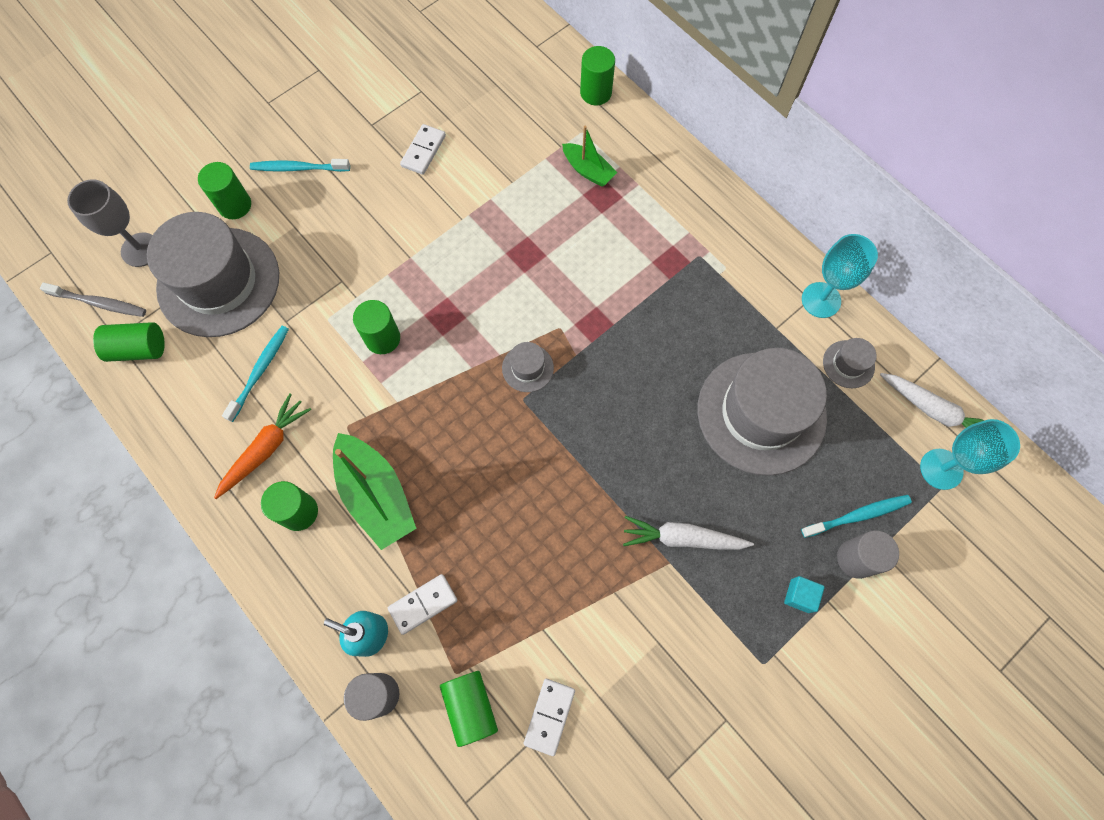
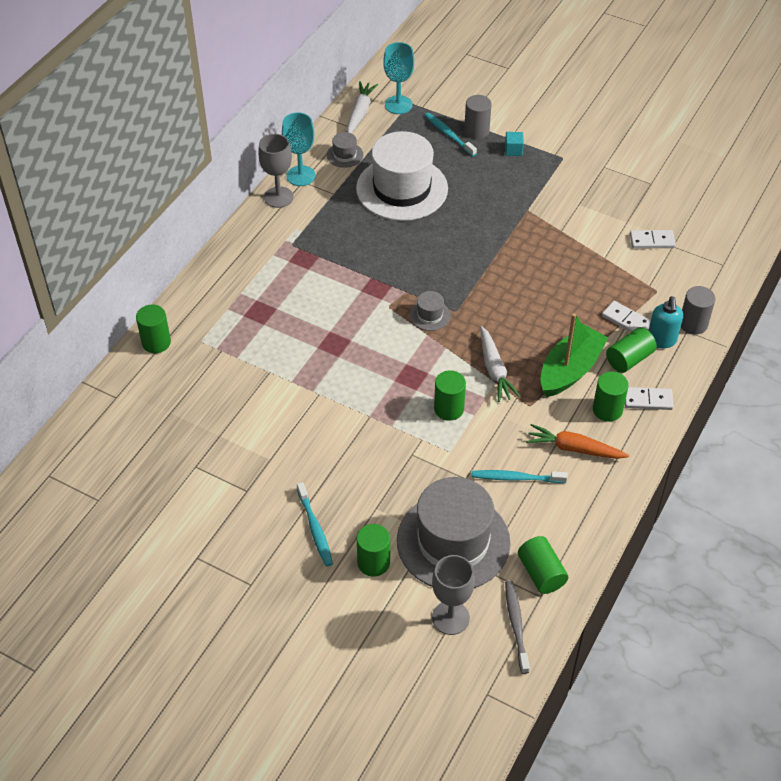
camera: 110 degrees left, 20 degrees down
(423, 151) = (261, 442): white domino -> white domino (648, 400)
(470, 707) = (671, 278): green cylinder -> green cylinder (629, 359)
(588, 170) = (239, 327): green boat -> none
(682, 538) = (508, 207): white carrot -> white carrot (494, 370)
(761, 413) = (402, 189): grey hat -> white hat
(787, 264) = (278, 197): none -> grey goblet

